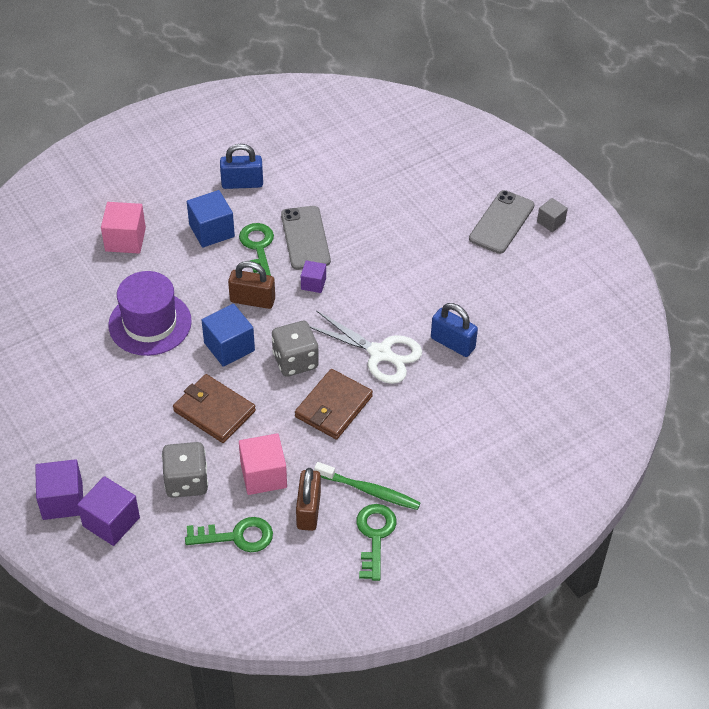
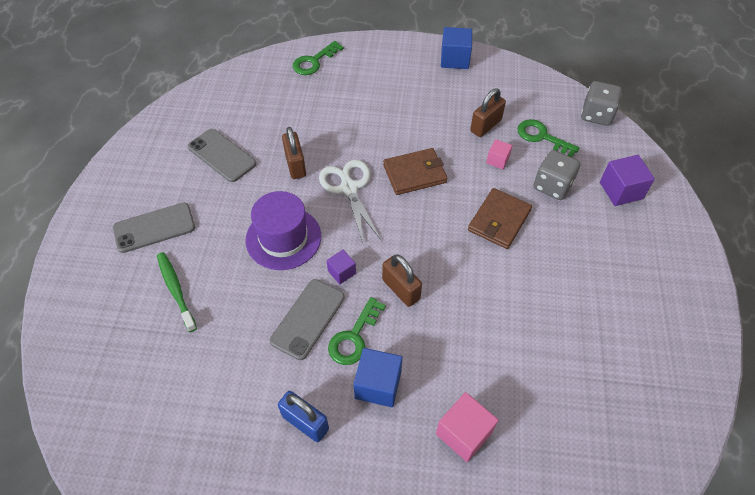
camera: 140 degrees left, 5 degrees up
(62, 500) = (649, 223): purple cube -> none
(150, 323) = (499, 324): purple hat -> purple hat (283, 238)
(214, 411) = (499, 220): brown wallet -> brown wallet turned 45 degrees clockwise
(229, 346) = (450, 262): blue cube -> blue cube (454, 59)
(263, 475) = (497, 160): pink cube -> pink cube, size x0.59
(295, 361) = (411, 220): grey dice -> grey dice (596, 115)
(369, 491) = (439, 115): green toothbrush -> green toothbrush (176, 290)
(375, 536) = (458, 92): green key -> green key (314, 61)
(452, 343) = (295, 165): blue padlock -> brown padlock
(528, 309) = (222, 155): none -> grey phone
(551, 222) = (123, 204): grey cube -> none

